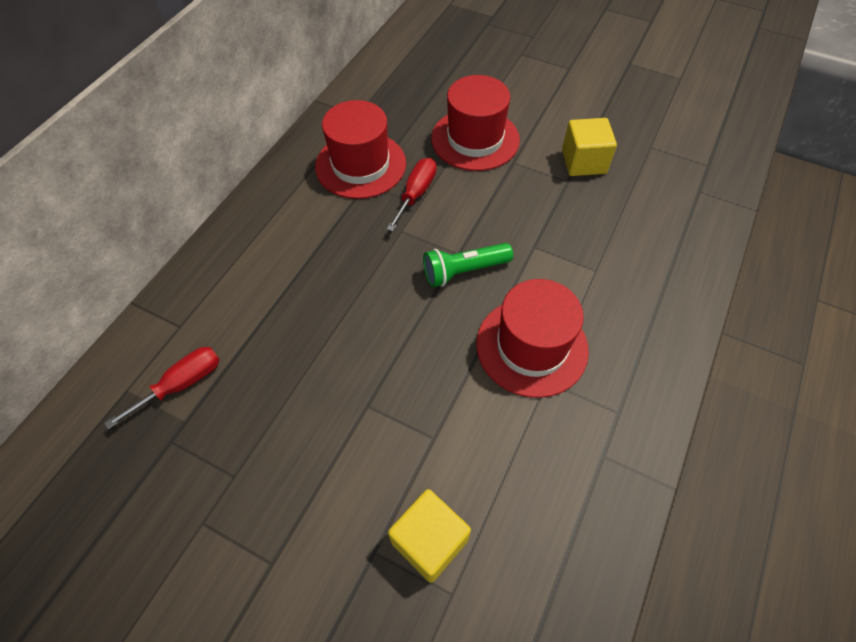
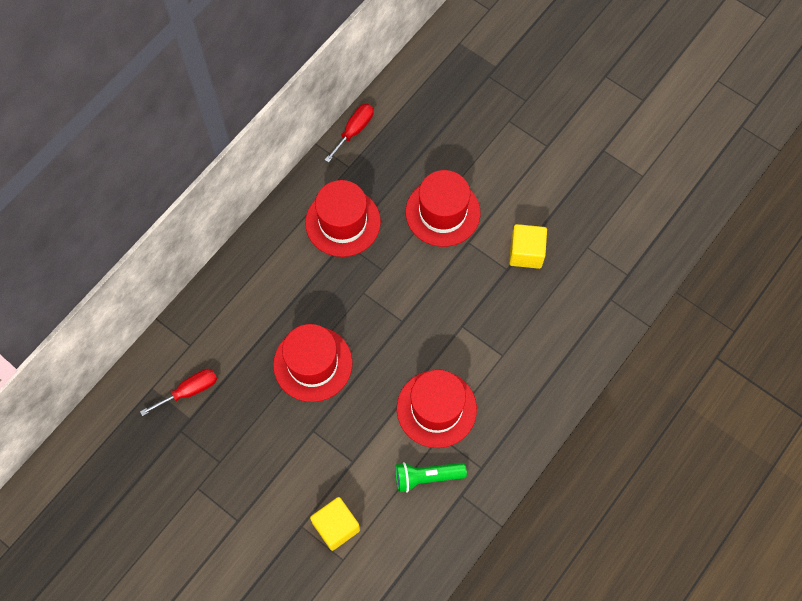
camera: 10 degrees right, 10 degrees up
(351, 320) = (313, 364): none -> red hat
(416, 194) = (382, 259): red screwdriver -> red screwdriver (354, 130)
(464, 271) = (403, 338): green flashlight -> green flashlight (427, 477)

